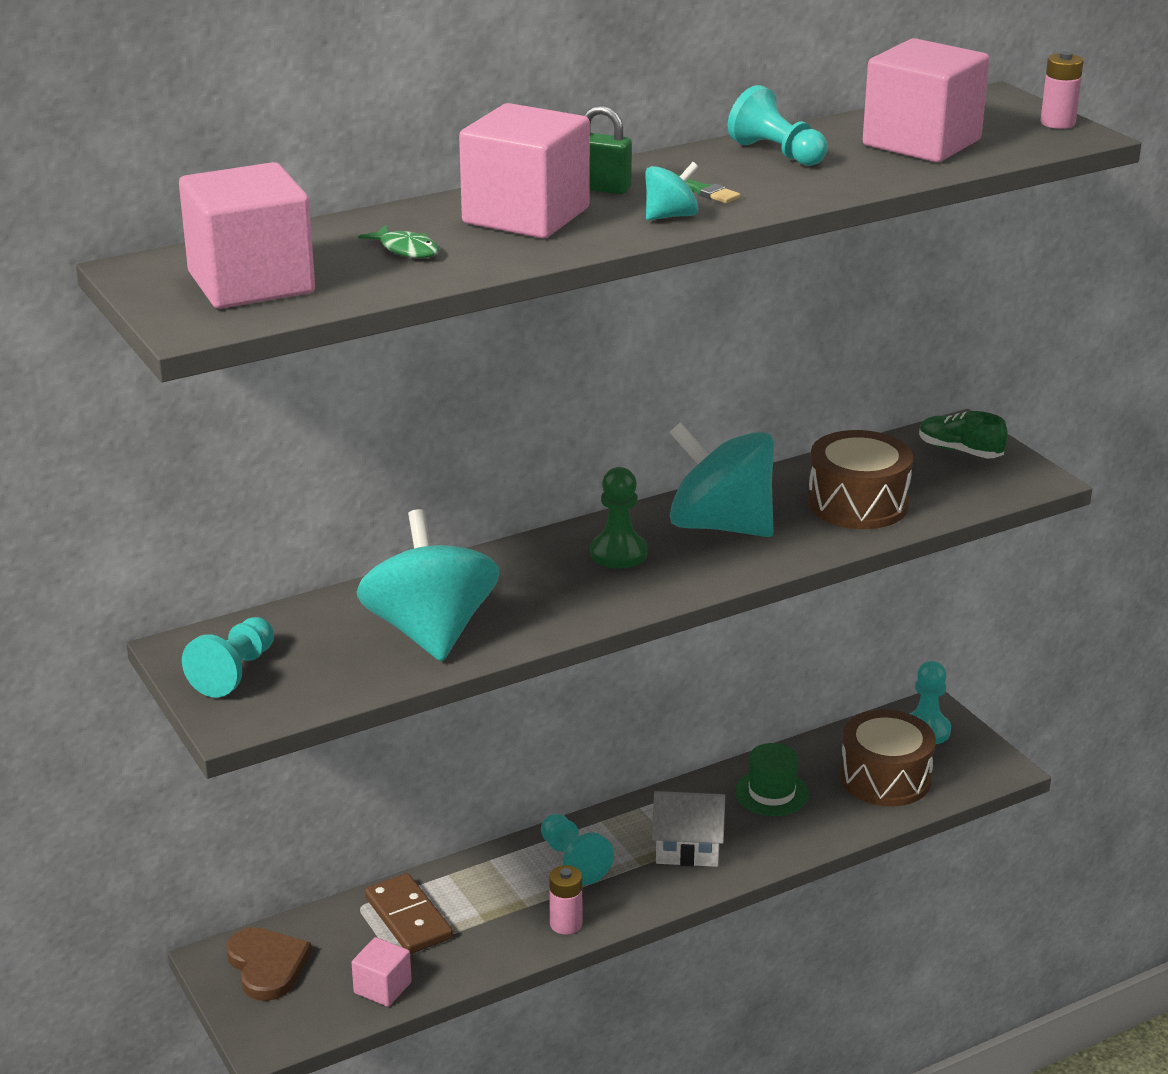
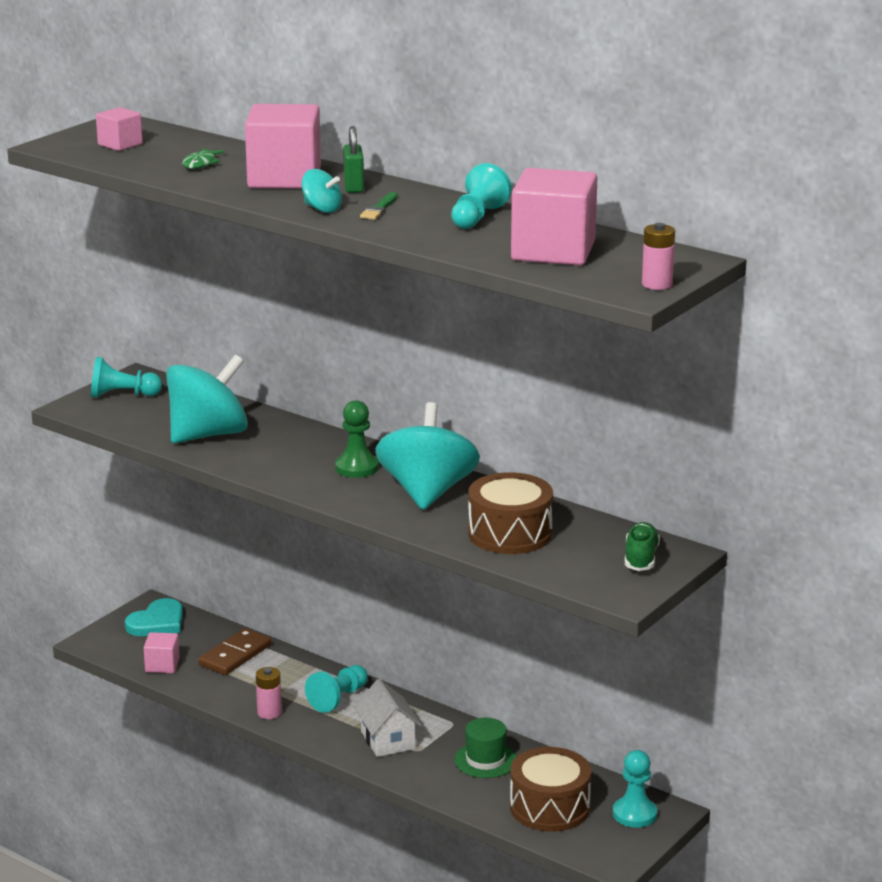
camera: 65 degrees right, 5 degrees down
(251, 283) = (120, 144): pink cube -> pink cube, size x0.50
(267, 966) = (157, 622): brown heart -> turquoise heart

